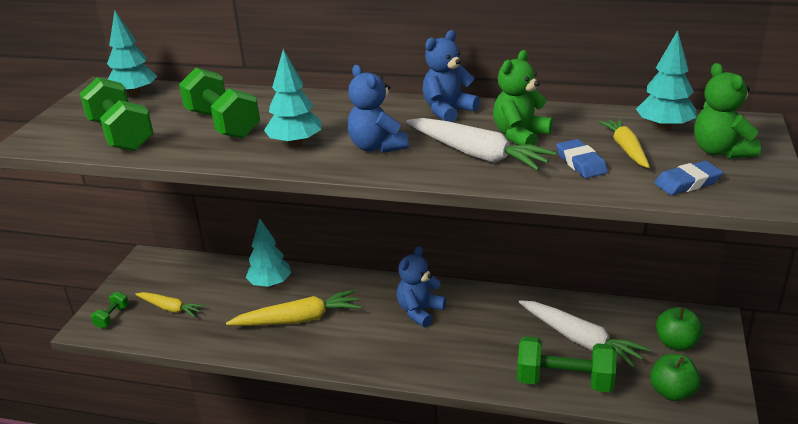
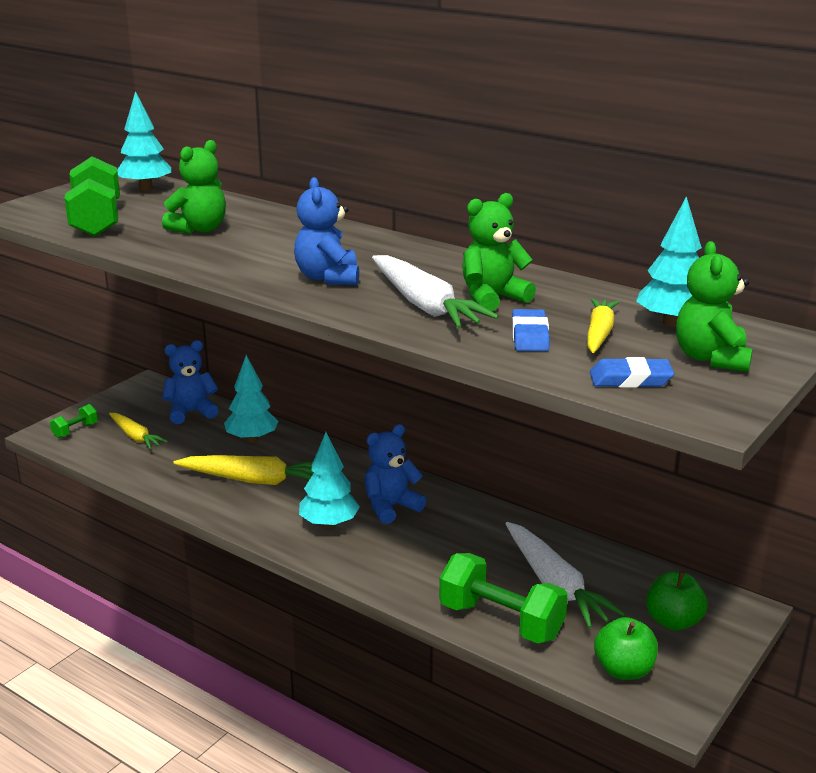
camera: 20 degrees right, 5 degrees down
(222, 124) = (199, 229): green dumbbell -> green teddy bear
(295, 144) = (250, 260): turquoise tree -> turquoise tree (329, 524)
(447, 111) = (441, 260): blue teddy bear -> blue teddy bear (191, 412)

